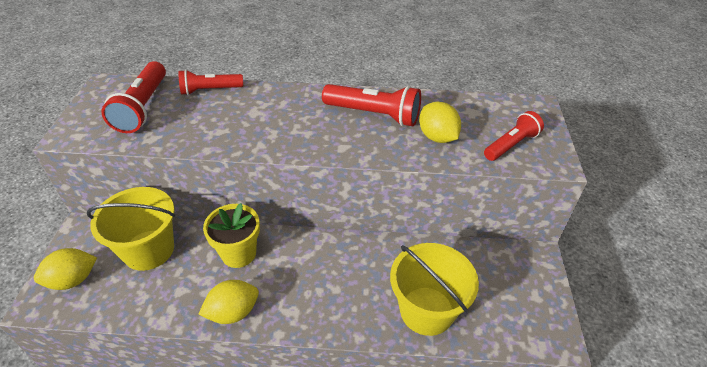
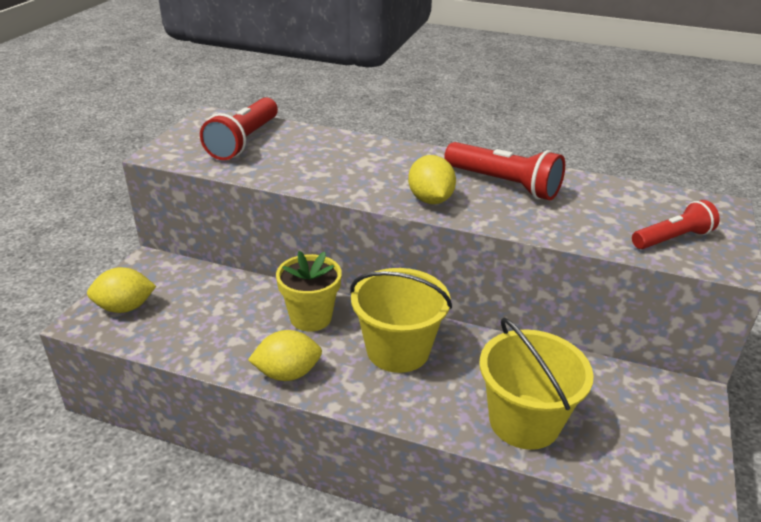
camera: 15 degrees right, 10 degrees down
(148, 250) = (212, 295): yellow bucket -> yellow bucket (398, 350)
(210, 90) = (320, 136): red flashlight -> none
(437, 137) = (577, 217): yellow lemon -> yellow lemon (430, 200)

